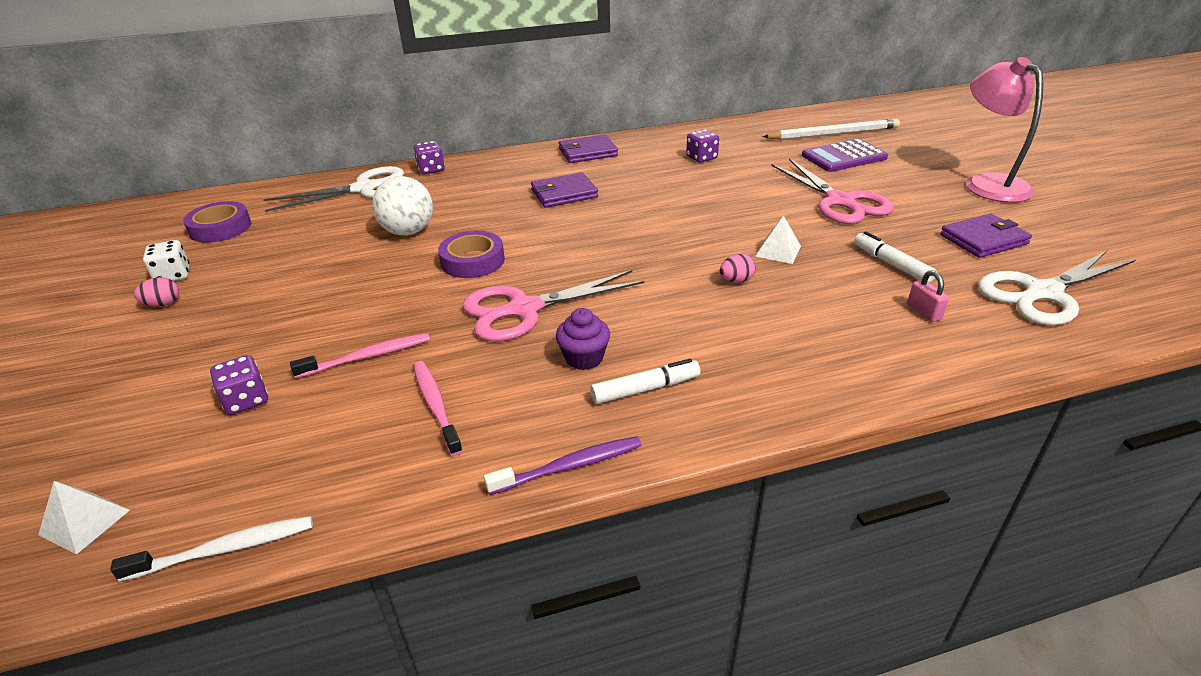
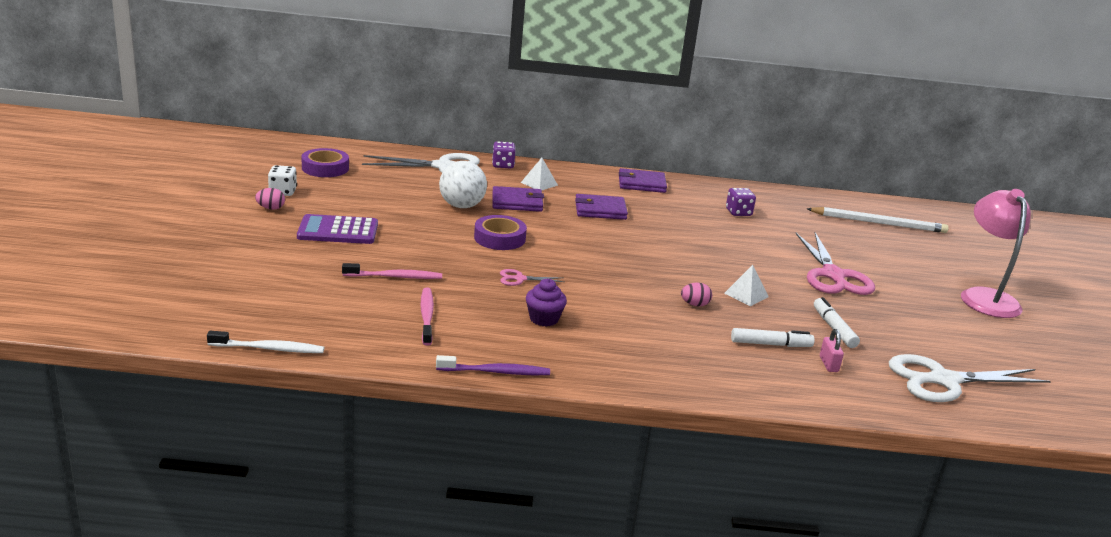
camera: 15 degrees right, 10 degrees down
(84, 522) = (194, 313): white pyramid -> white pyramid (539, 183)
(246, 400) = (306, 279): purple dice -> none
(524, 309) = (520, 279): pink scissors -> pink scissors, size x0.45
(645, 389) = (575, 348): white marker -> white marker (770, 344)
(844, 157) = (870, 243): purple calculator -> purple calculator (338, 231)
(983, 239) = (933, 334): purple wallet -> purple wallet (517, 202)

